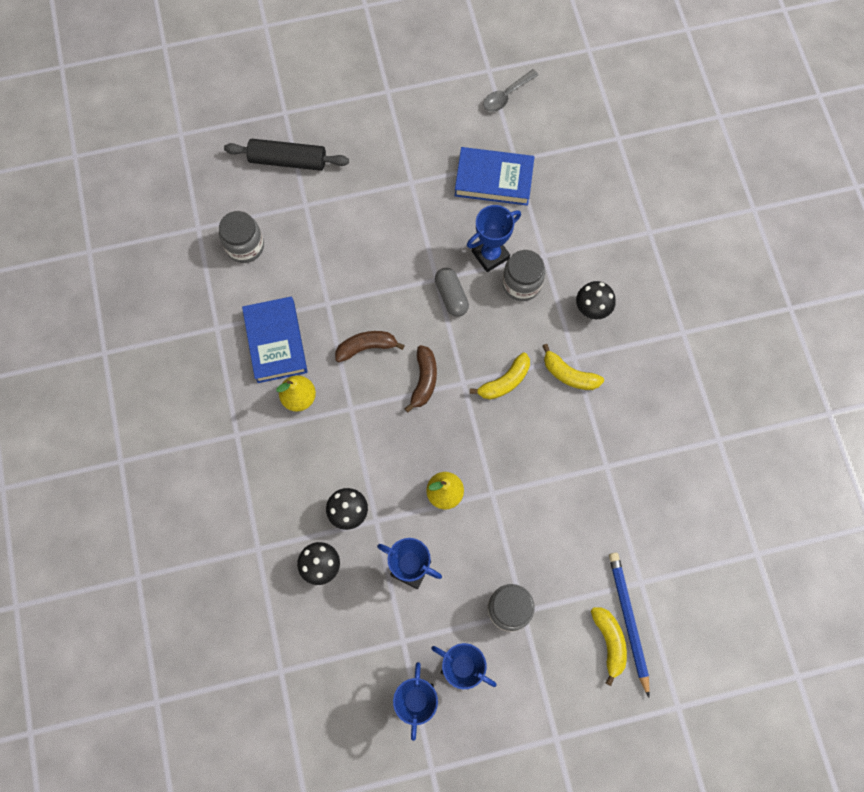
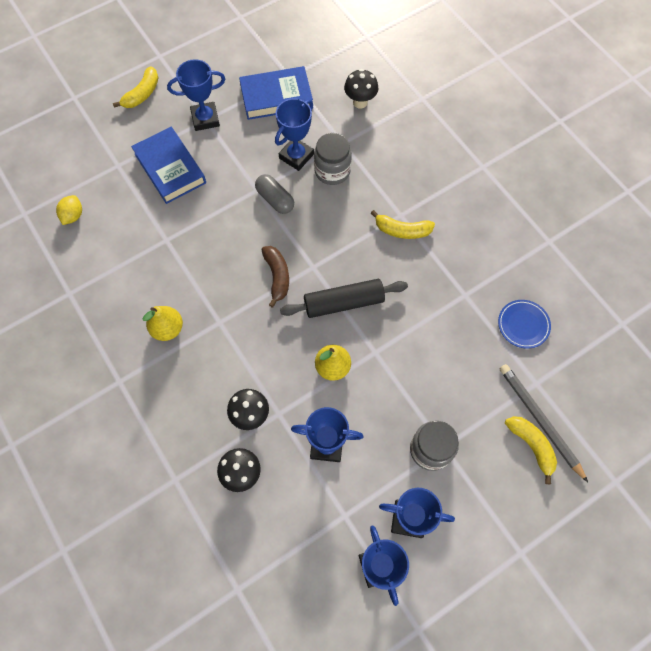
camera: 20 degrees left, 5 degrees down
(245, 246) = (73, 216): grey jar -> yellow lemon
(276, 342) = (129, 287): blue book -> blue book (170, 168)
(288, 160) = (89, 134): black rolling pin -> black rolling pin (344, 303)
(366, 347) = (215, 265): brown banana -> none
(411, 181) = (205, 119): none -> blue trophy
(504, 381) = (349, 254): yellow banana -> yellow banana (142, 94)
(506, 95) = (262, 31): grey spoon -> none
(591, 310) = (400, 173): black mushroom -> black mushroom (360, 102)
(628, 620) = (540, 420): blue pencil -> grey pencil
(653, 518) = (523, 325): none -> blue plate

